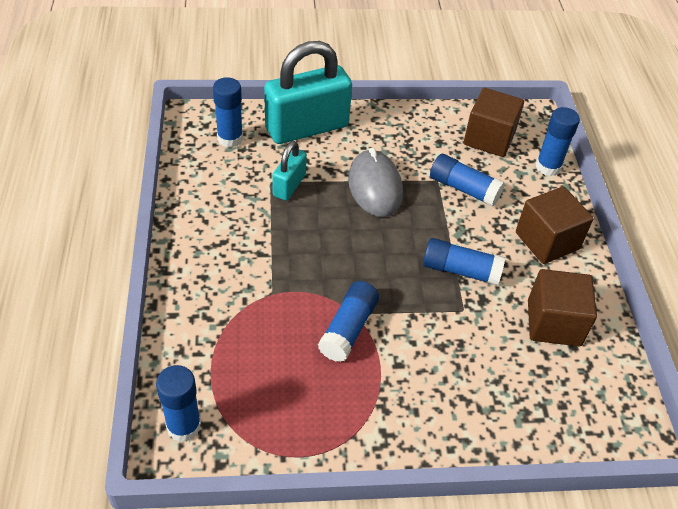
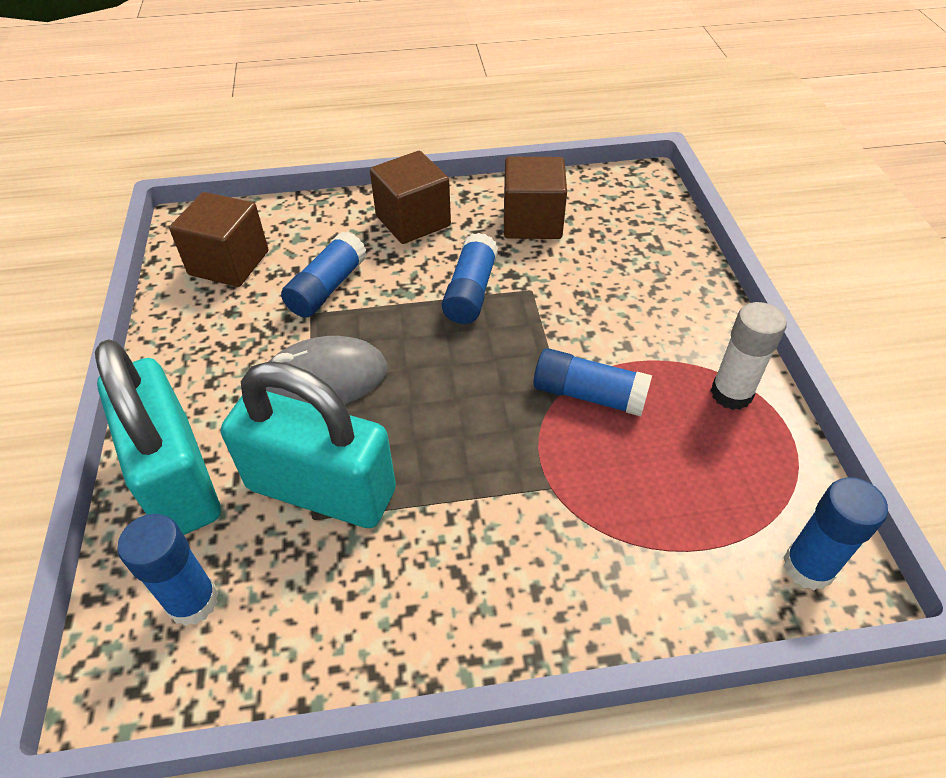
camera: 90 degrees left, 0 degrees up
(289, 185) = (321, 489): turquoise padlock -> turquoise padlock, size x1.96
(340, 425) = (731, 394): none -> white glue stick
(548, 167) = (288, 214): blue glue stick -> none

